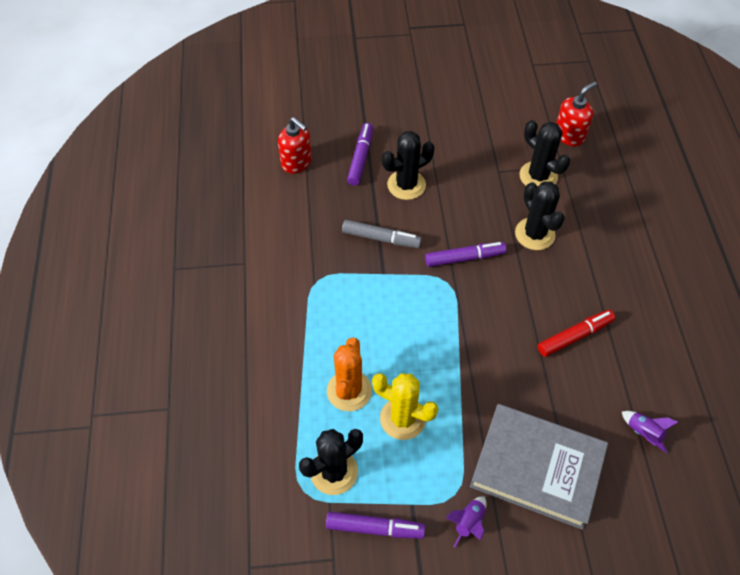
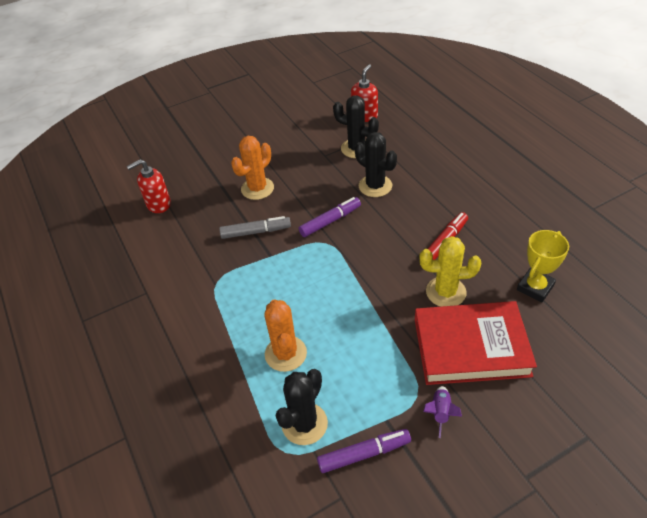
camera: 20 degrees left, 10 degrees down
(297, 162) = (158, 204): red soap dispenser -> red soap dispenser turned 135 degrees clockwise
(360, 158) = (211, 183): purple marker -> none
(402, 418) = (342, 356): yellow cactus -> yellow cactus (445, 292)
(406, 185) = (257, 188): black cactus -> orange cactus
(537, 468) = (471, 347): grey book -> red book
(643, 433) = (535, 287): purple rocket -> yellow trophy

